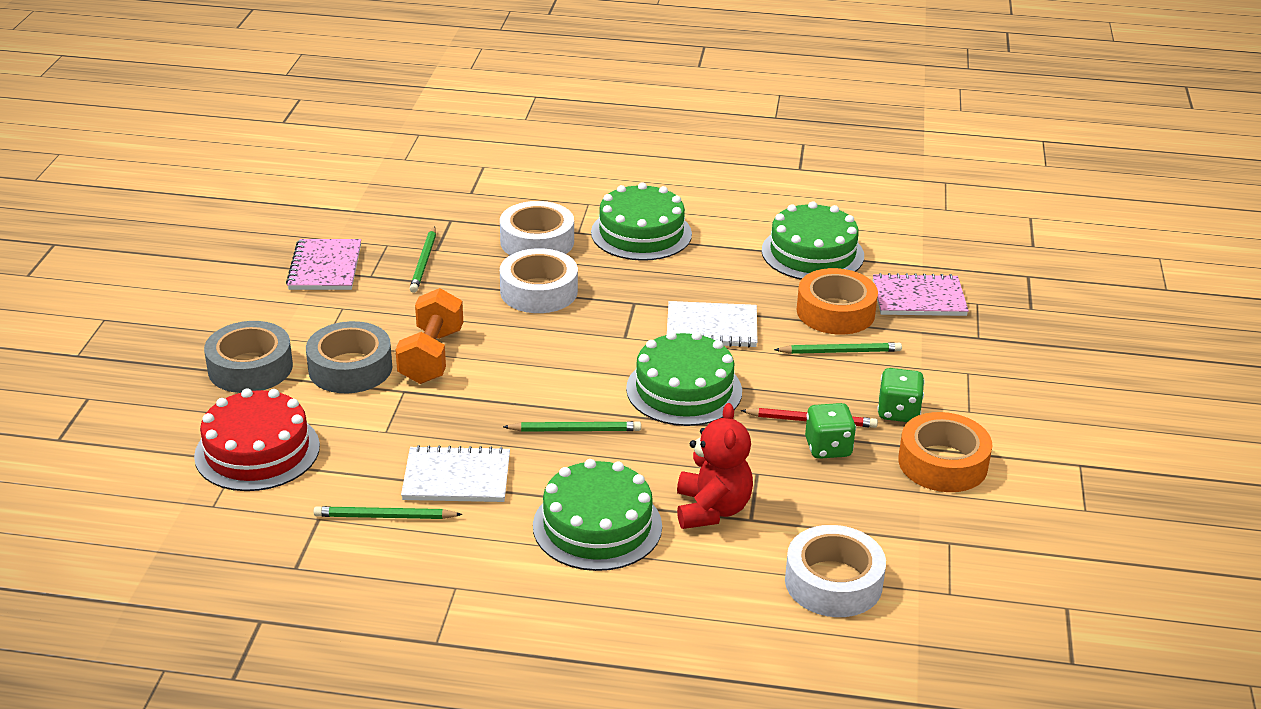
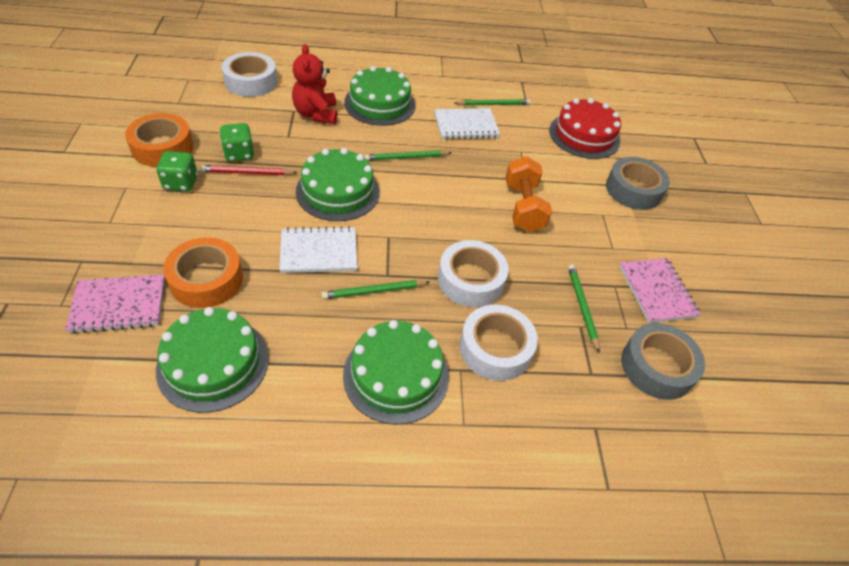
camera: 165 degrees right, 15 degrees up
(350, 368) = (571, 194): grey tape -> grey tape (657, 367)
(840, 351) = (212, 235): green pencil -> green pencil (374, 291)

